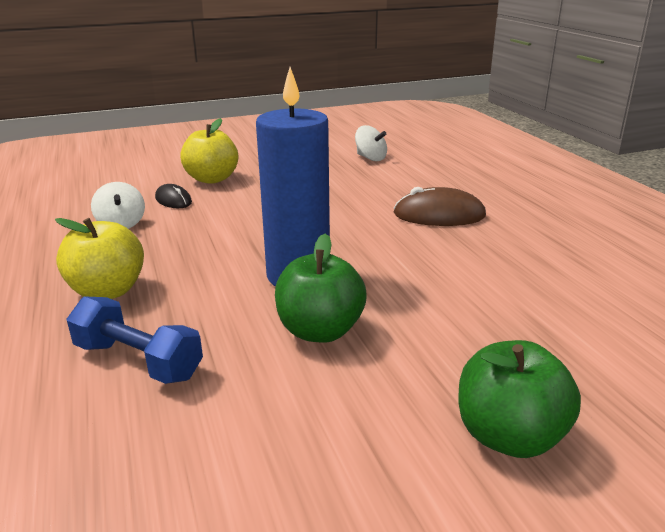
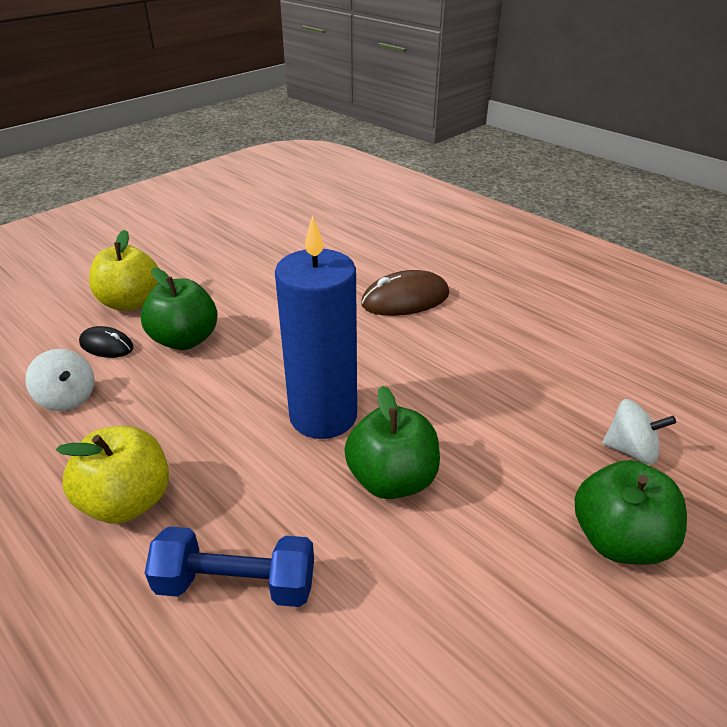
camera: 25 degrees left, 10 degrees up
(231, 207) = (185, 340): none -> green apple
(370, 158) = (289, 235): white spinning top -> white spinning top (630, 450)

